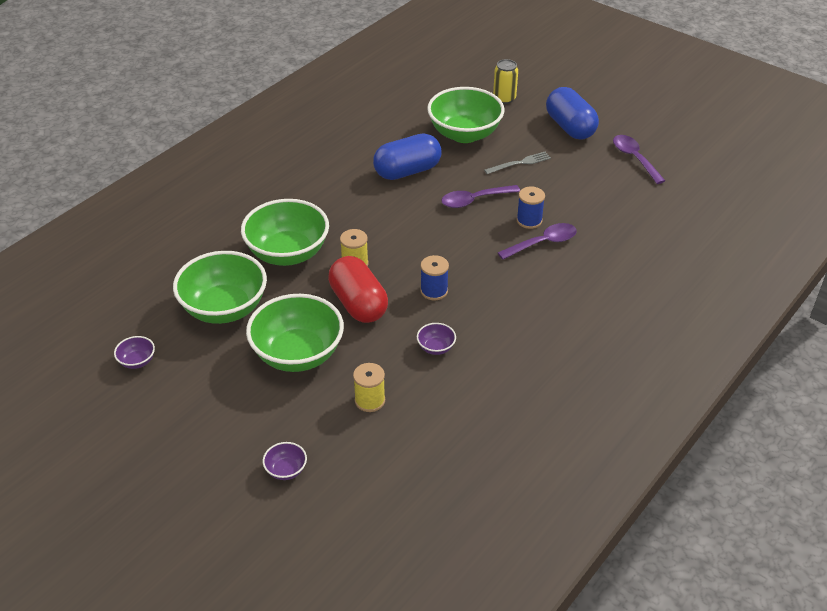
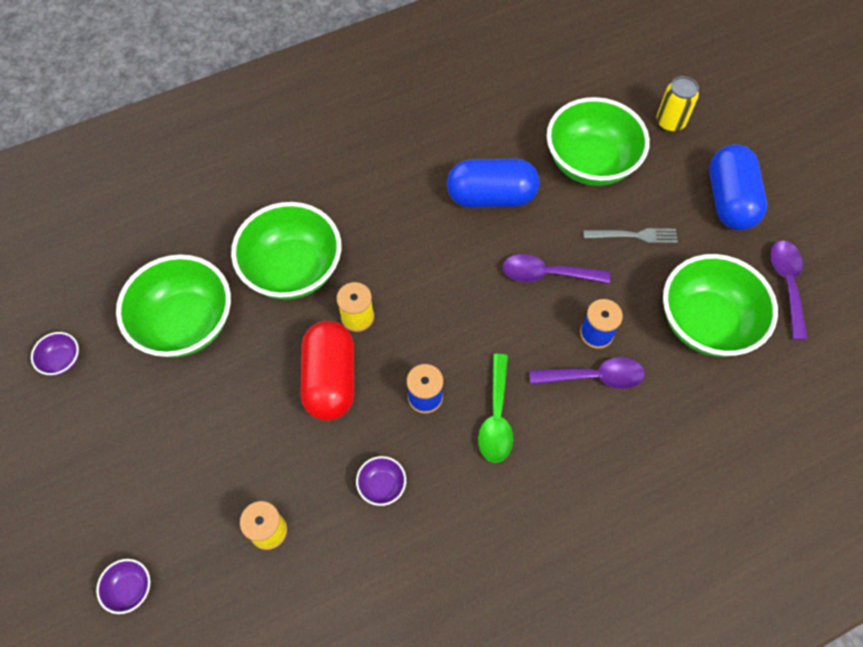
camera: 25 degrees right, 20 degrees up
(298, 354) = (227, 425): green bowl -> green bowl (706, 323)
(491, 285) = (496, 417): none -> green spoon

